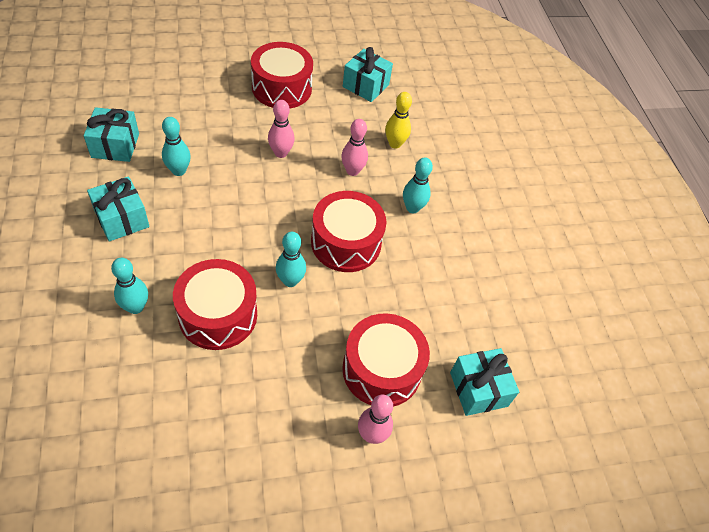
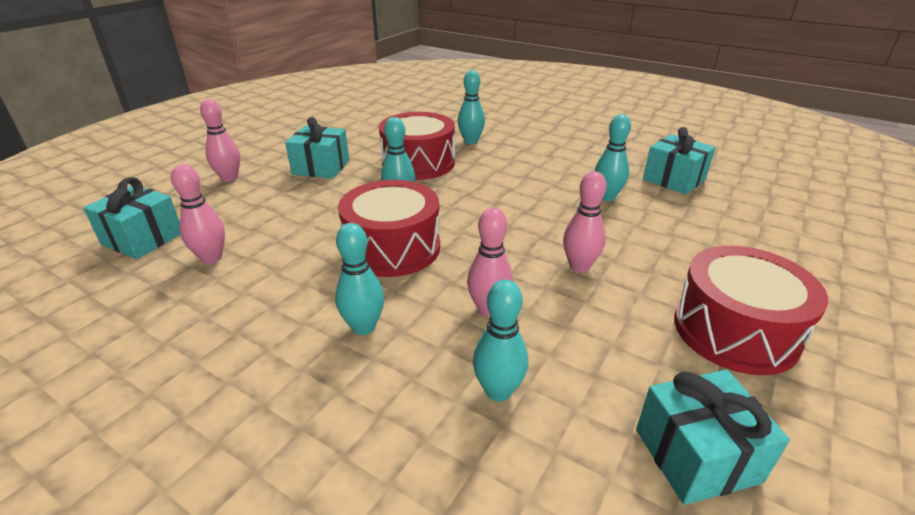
camera: 140 degrees right, 20 degrees down
(122, 219) = (567, 158): turquoise gift -> turquoise gift (321, 167)
(382, 369) = (254, 203): red drum -> none
(395, 144) = (498, 391): yellow bowling pin -> turquoise bowling pin
(447, 325) = (211, 258): none -> pink bowling pin

